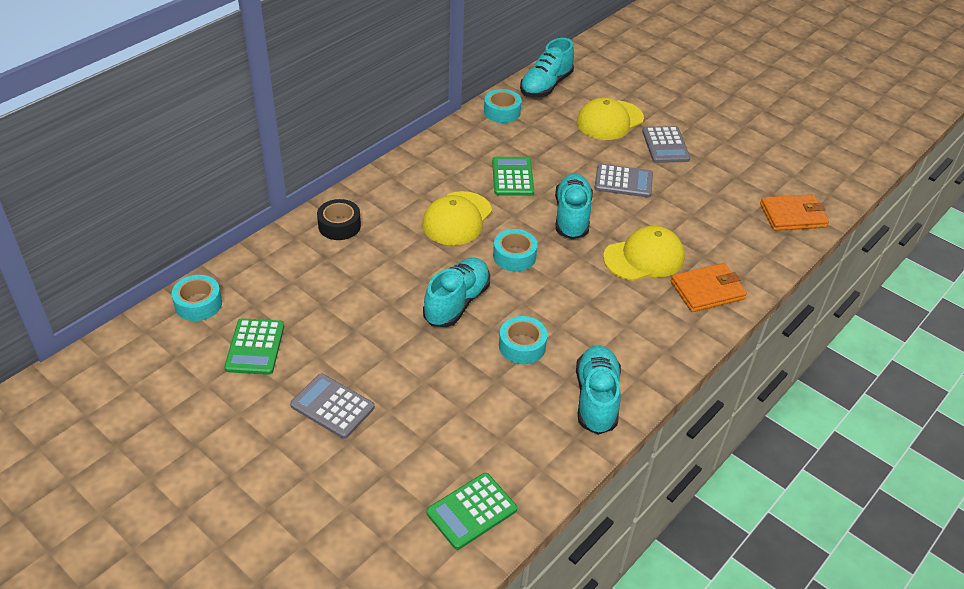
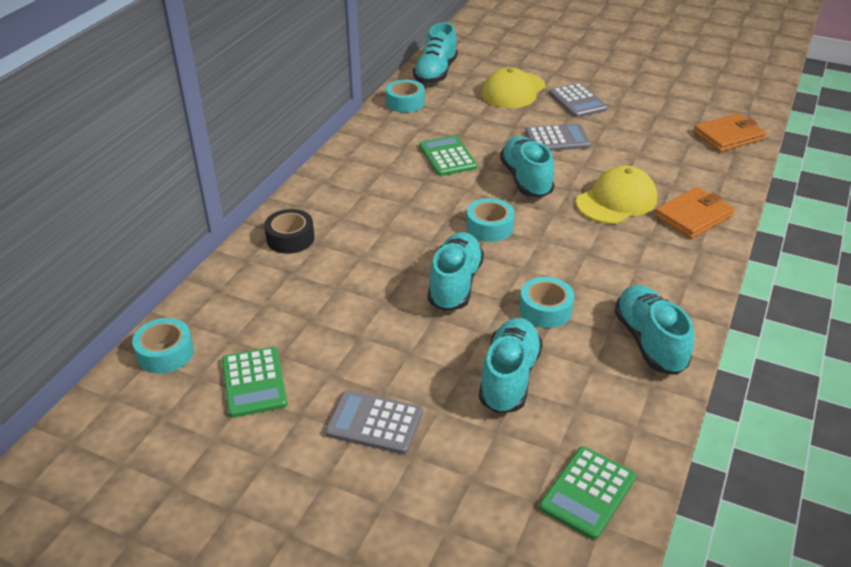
camera: 15 degrees left, 5 degrees down
(457, 219) = (412, 205): yellow cap -> none
(459, 398) = (509, 377): none -> turquoise shoe

